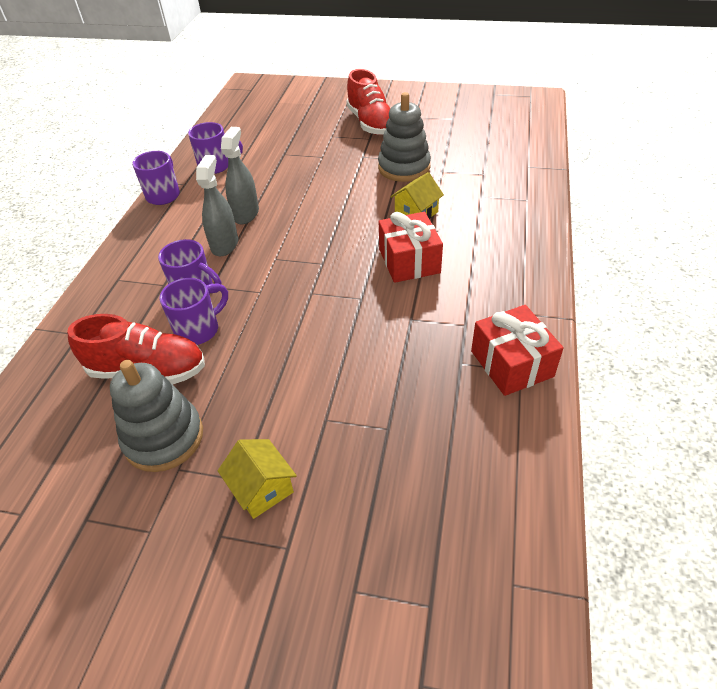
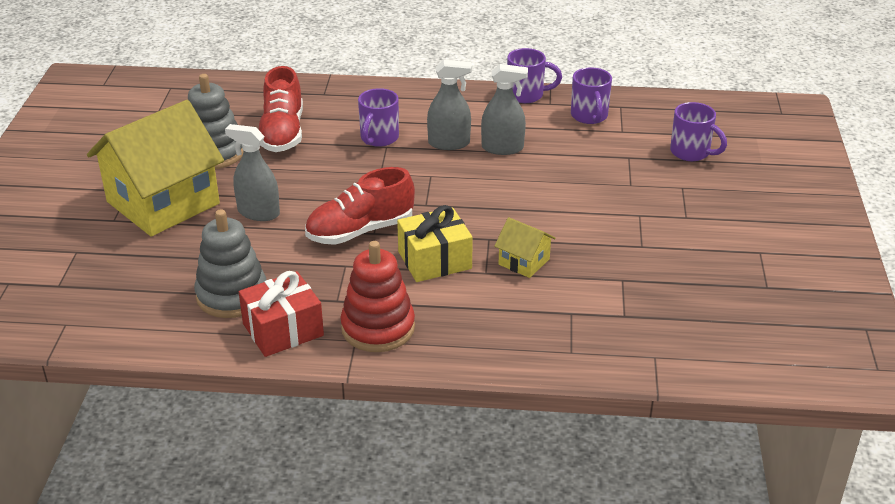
camera: 80 degrees right, 10 degrees down
(199, 330) = (329, 149): purple mug -> purple mug (691, 152)
(262, 488) = (163, 203): yellow house -> yellow house, size x2.31
(307, 388) = (258, 212): none -> grey spray bottle
(370, 123) = (725, 215): red shoe -> red shoe (360, 231)
(404, 167) = (621, 248): grey stacking toy -> grey stacking toy (232, 295)
(409, 261) = (434, 260): red gift -> yellow gift
(505, 298) = (378, 328): none -> red stacking toy

